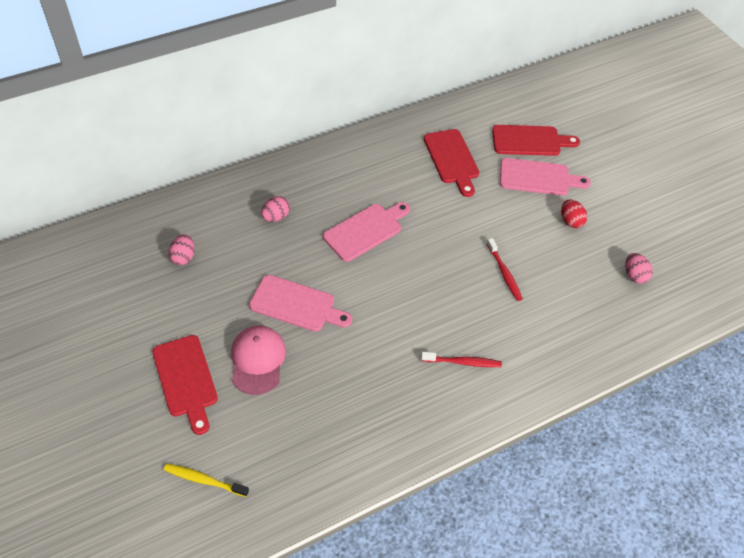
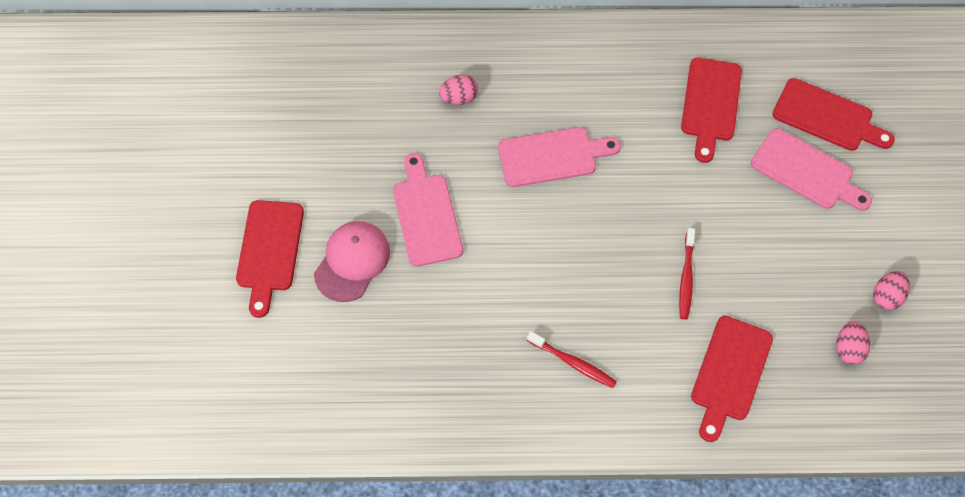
camera: 30 degrees right, 10 degrees up
(183, 257) = (334, 107): pink egg -> pink egg (887, 297)
(204, 480) = (236, 366): yellow toothbrush -> none
(296, 305) = (426, 215): pink cutting board -> pink cutting board turned 150 degrees counterclockwise
(570, 221) = (812, 246): red egg -> none
(571, 323) = (730, 373): none -> red cutting board

